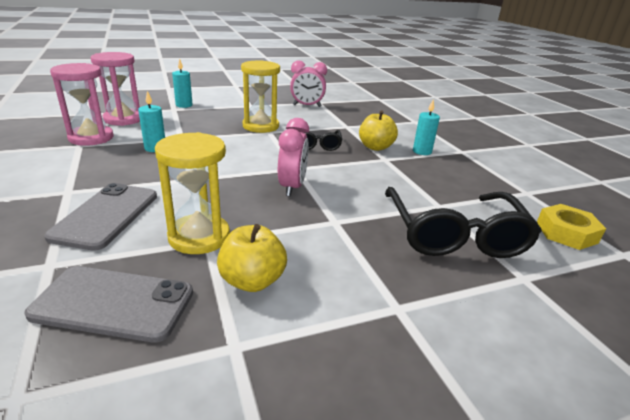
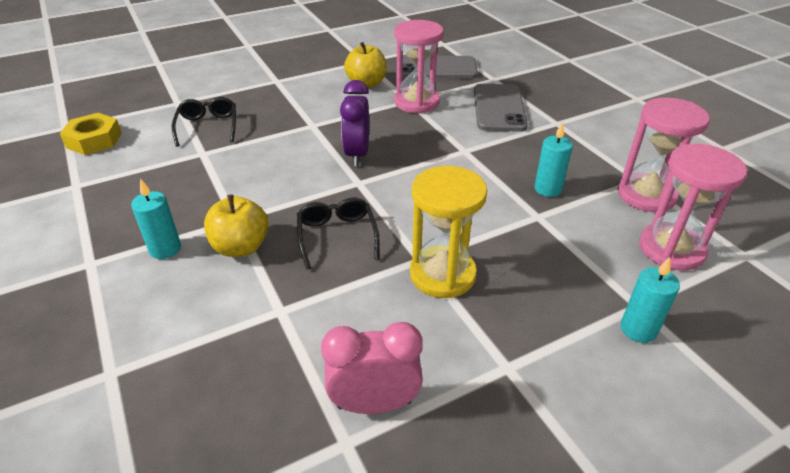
camera: 175 degrees right, 10 degrees up
(199, 236) = (416, 102): yellow hourglass -> pink hourglass
(292, 187) = (357, 154): pink clock -> purple clock
(454, 234) = (208, 127): black glasses -> black glasses, size x0.53

